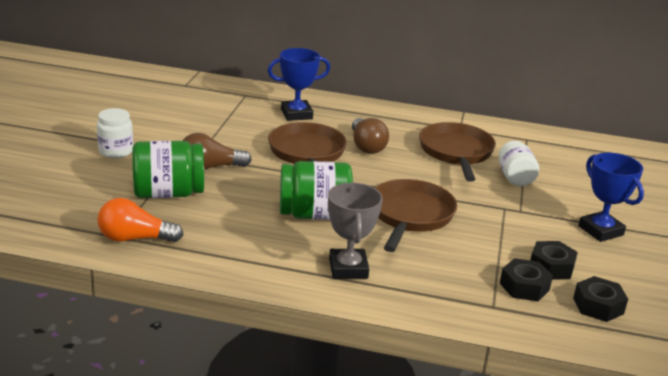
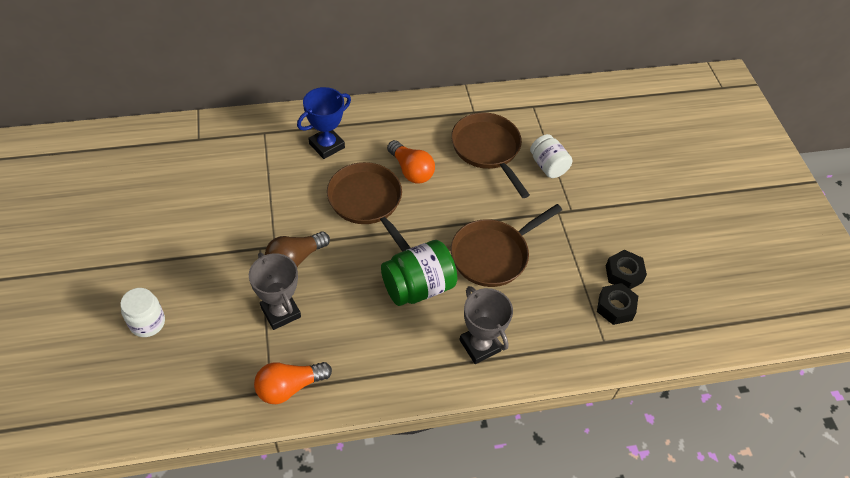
camera: 25 degrees left, 25 degrees up
(116, 151) = (196, 271): white jar -> white jar (147, 323)
(168, 193) = (281, 312): green jar -> grey trophy
(366, 146) = (411, 170): brown light bulb -> orange light bulb
(410, 216) = (493, 255): brown pan -> brown pan turned 120 degrees counterclockwise
(598, 306) = (674, 306): black nut -> none
(600, 230) = (639, 211): blue trophy -> none

